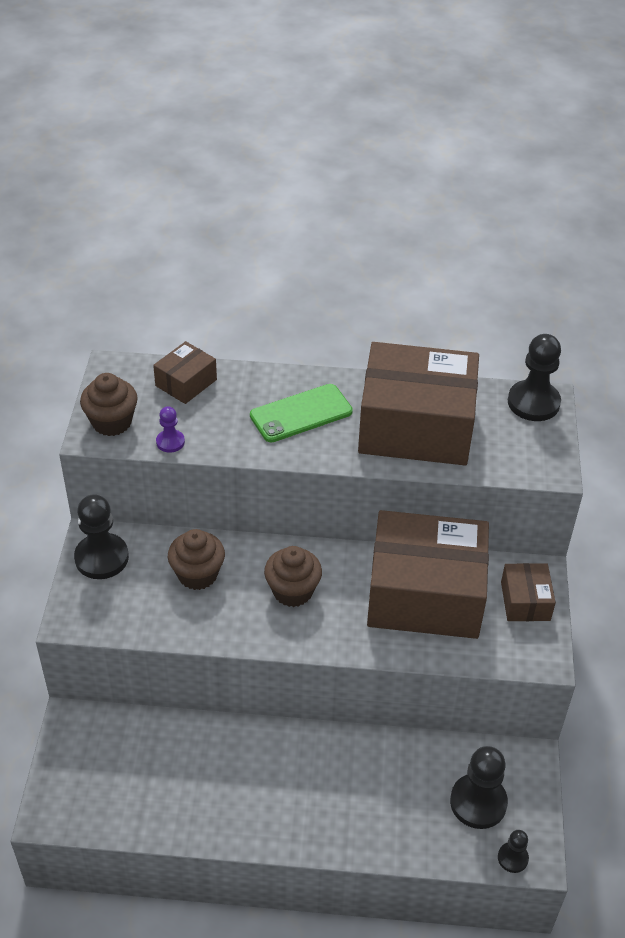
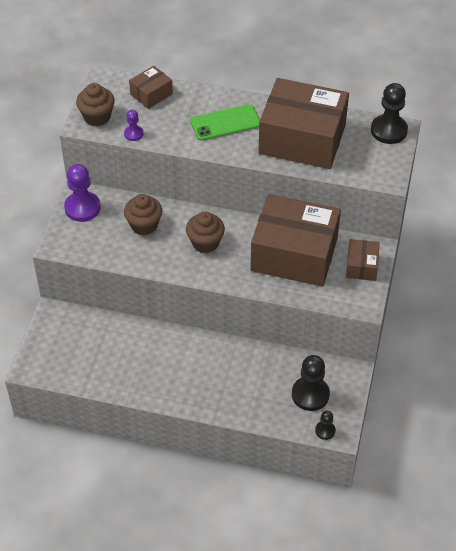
camera: 10 degrees right, 5 degrees up
(101, 558) = (82, 208): black pawn -> purple pawn

